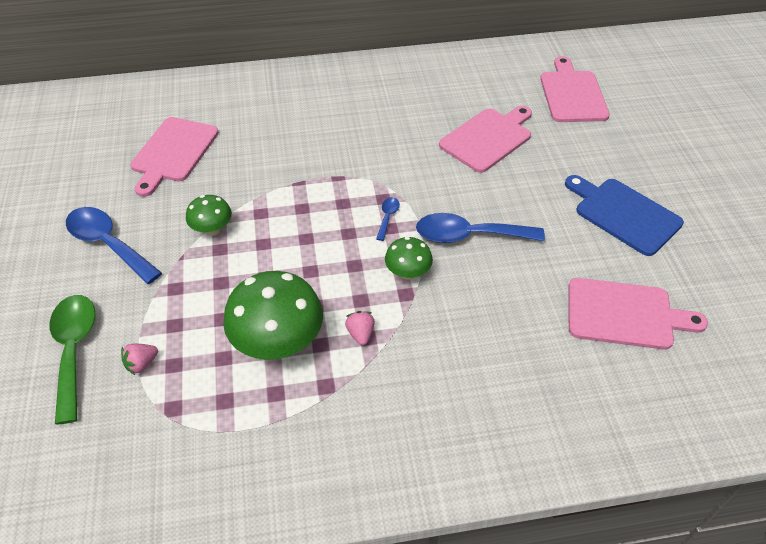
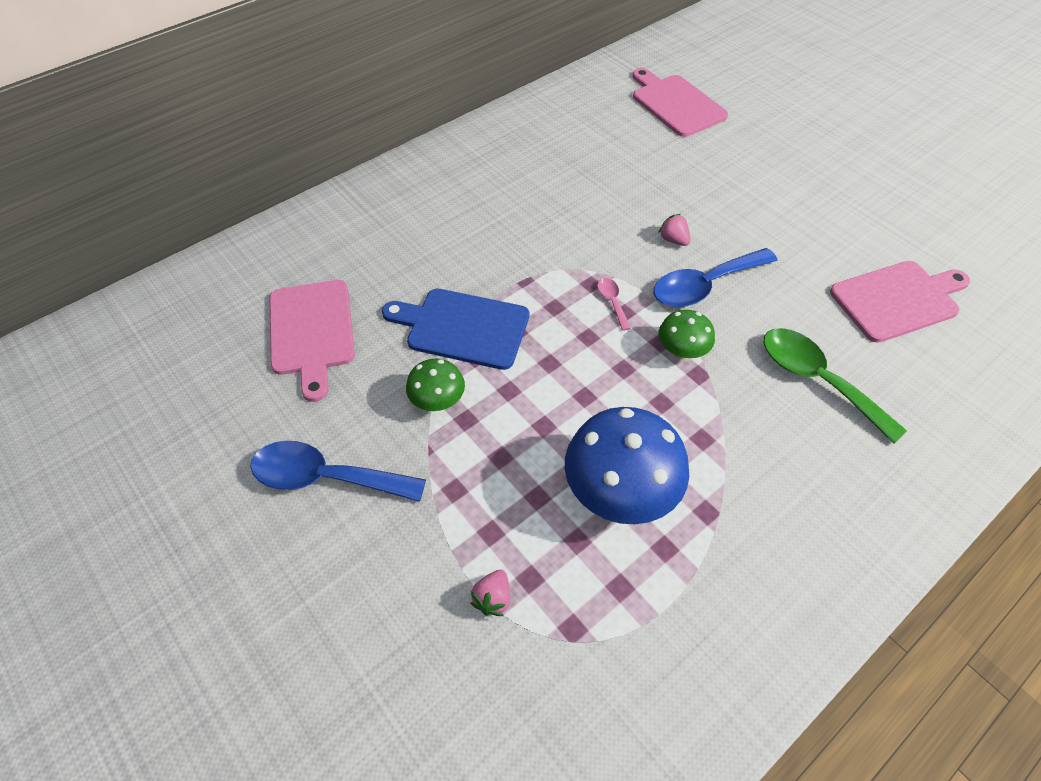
camera: 30 degrees left, 5 degrees up
(74, 350) = (397, 627): green spoon -> green spoon (816, 380)
(278, 342) = (619, 491): green mushroom -> blue mushroom
(360, 334) = (692, 438): pink strawberry -> pink strawberry (673, 240)
(387, 217) = (612, 301): blue spoon -> pink spoon
(488, 138) = (637, 178): pink cutting board -> none
(623, 214) = (817, 204): blue cutting board -> blue cutting board (463, 328)

